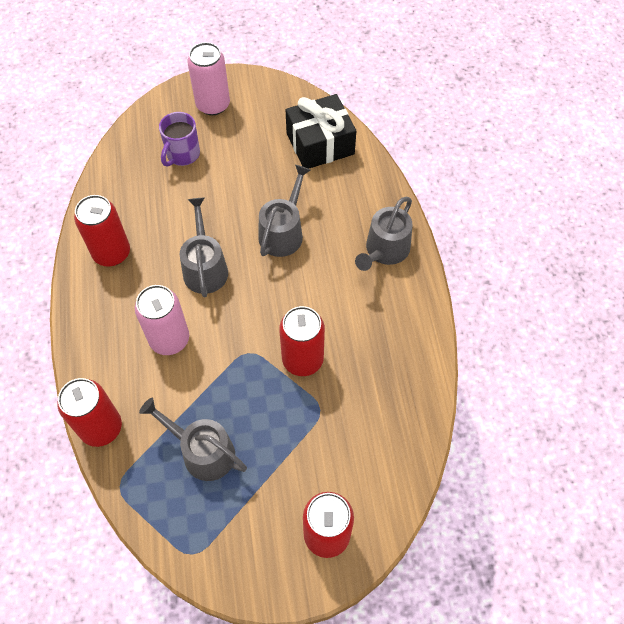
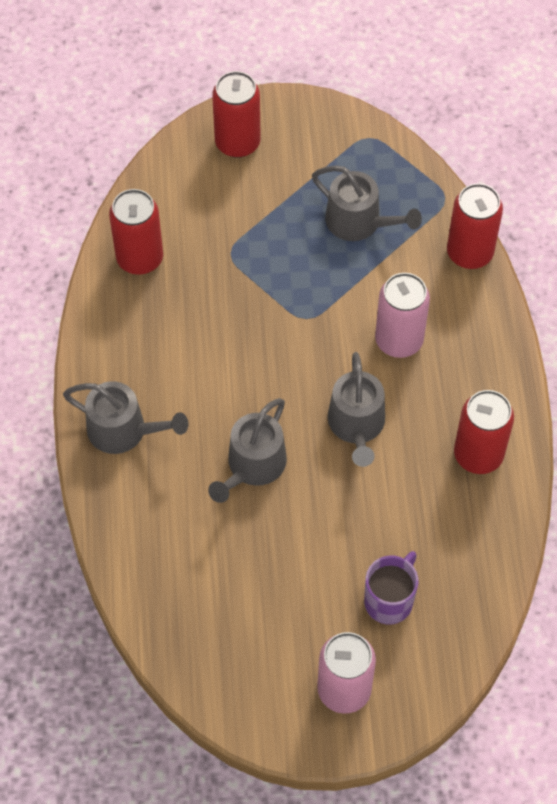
camera: 175 degrees left, 0 degrees up
(302, 359) = (244, 306): red can -> red can (140, 258)
(320, 144) = (186, 603): black gift -> none
(385, 250) = (123, 430): grey watering can -> grey watering can turned 75 degrees clockwise

